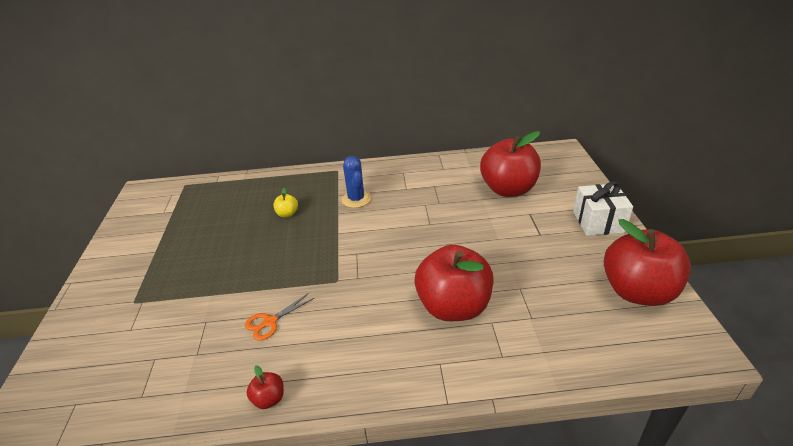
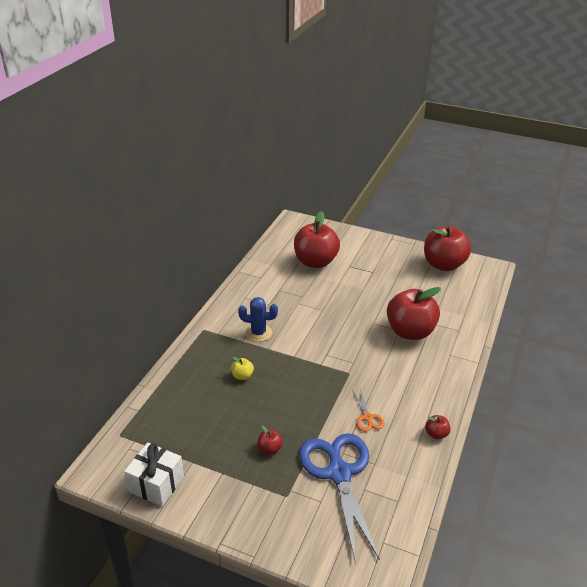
camera: 65 degrees left, 0 degrees up
(173, 329) = (339, 473): none -> blue scissors
(194, 267) = (269, 449): none -> red apple
(598, 222) = (379, 247): white gift -> white gift (156, 484)

